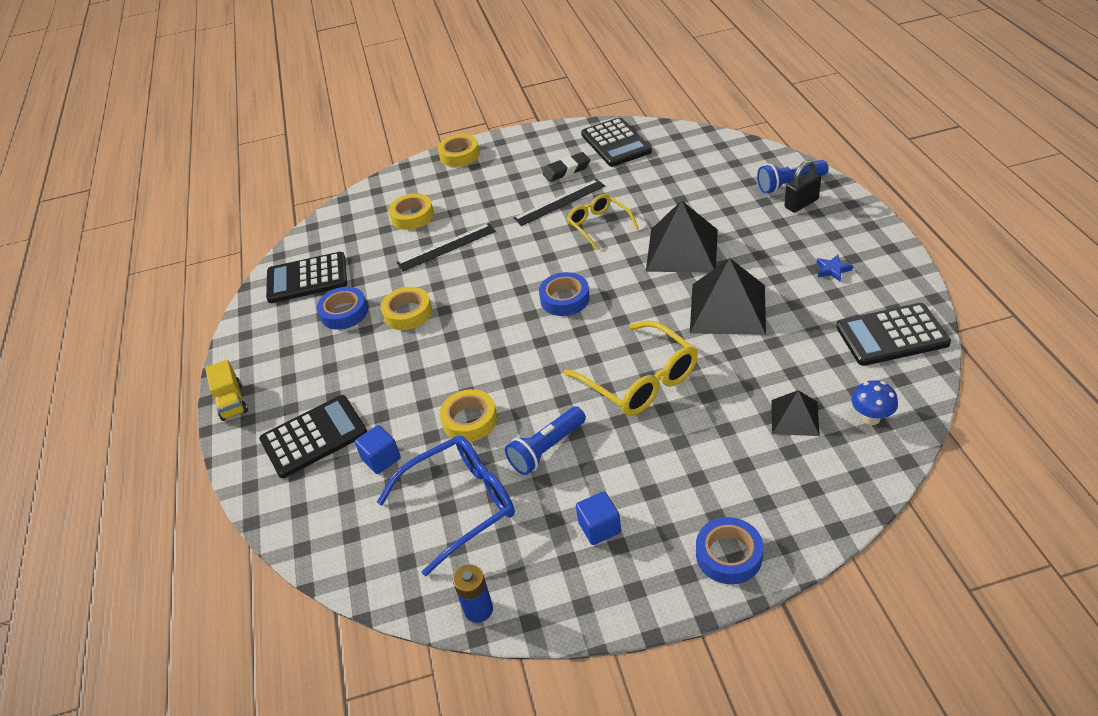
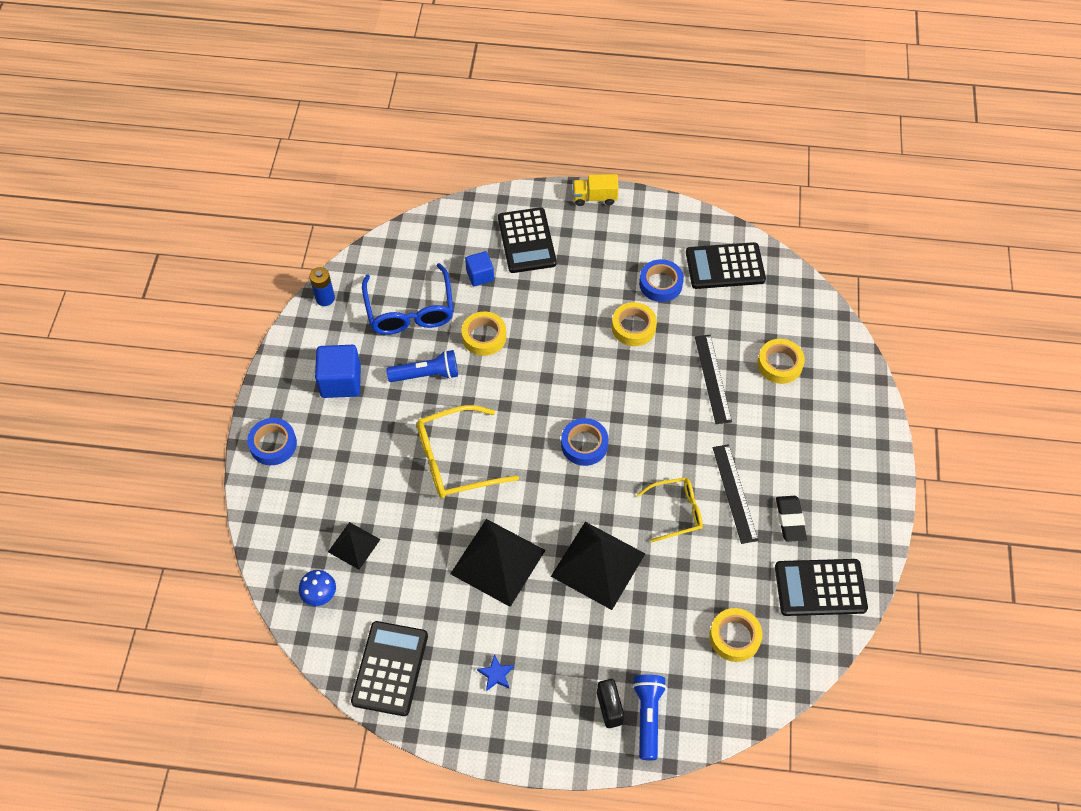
camera: 105 degrees right, 15 degrees up
(307, 278) = (725, 266): black calculator -> black calculator turned 105 degrees counterclockwise
(459, 155) = (874, 433): yellow tape -> yellow tape (734, 637)
(546, 449) = (426, 375): blue flashlight -> blue flashlight turned 105 degrees clockwise
(599, 527) = (341, 381): blue cube -> blue cube, size x1.61

